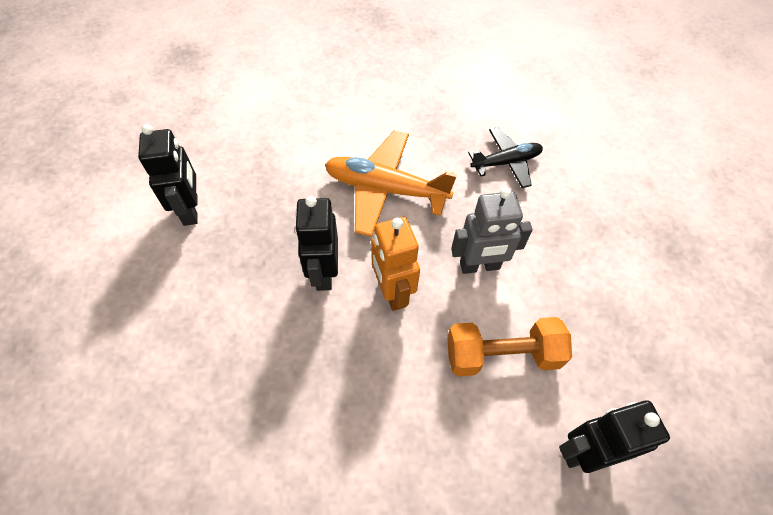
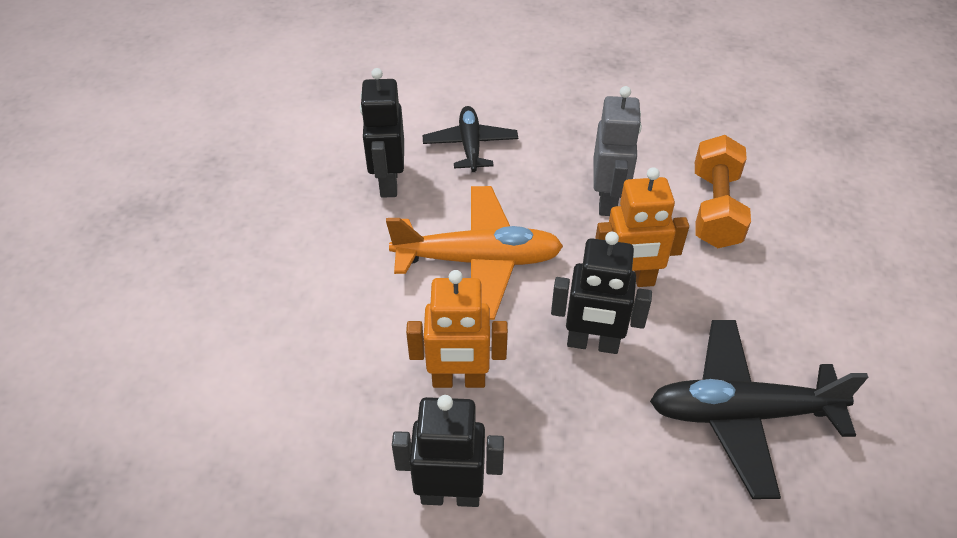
camera: 75 degrees left, 10 degrees down
(275, 386) = (742, 413): none -> black plane
(277, 198) = (458, 380): none -> orange robot
(385, 189) = (478, 260): orange plane -> orange plane turned 120 degrees counterclockwise
(585, 451) = (812, 178): black robot -> black robot (388, 182)

